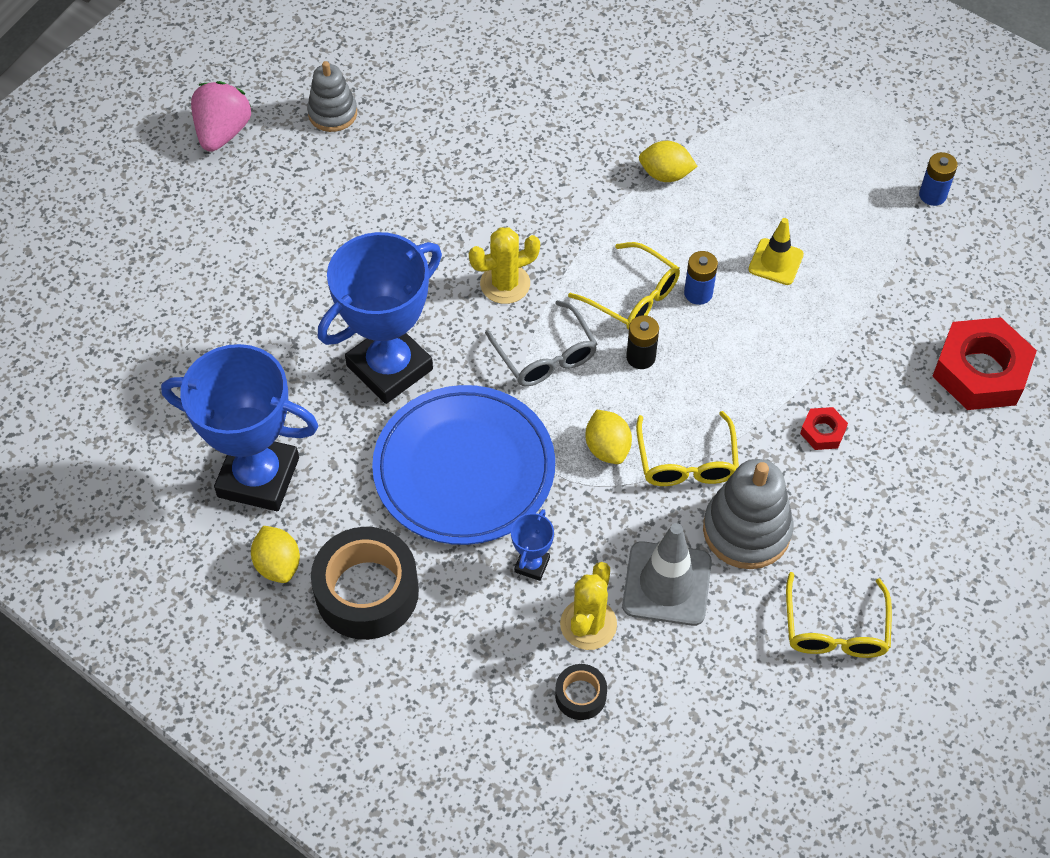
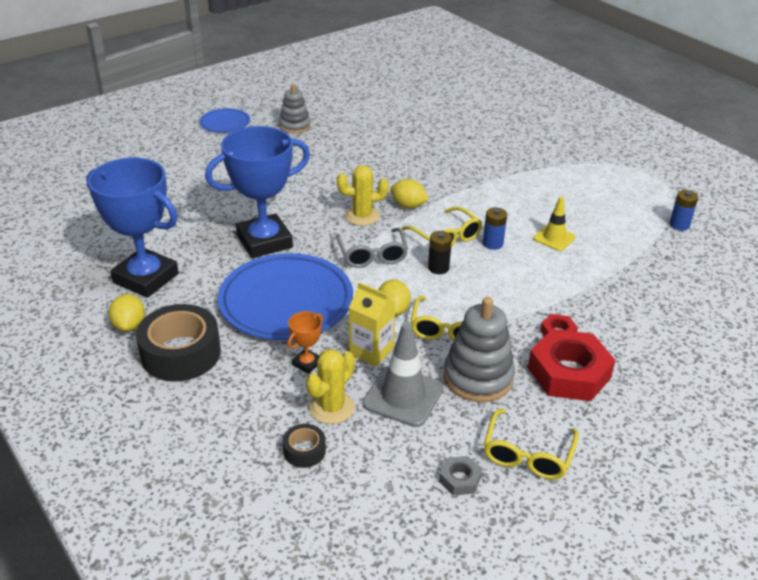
camera: 15 degrees right, 20 degrees down
(223, 132) = (225, 123): pink strawberry -> blue plate
(532, 565) = (307, 363): blue trophy -> orange trophy
(604, 523) = (371, 351): none -> yellow carton
(665, 174) = (493, 185): yellow lemon -> yellow lemon (408, 206)
(769, 685) = (459, 479): none -> grey nut
(980, 371) = (692, 322): red nut -> red nut (569, 373)

